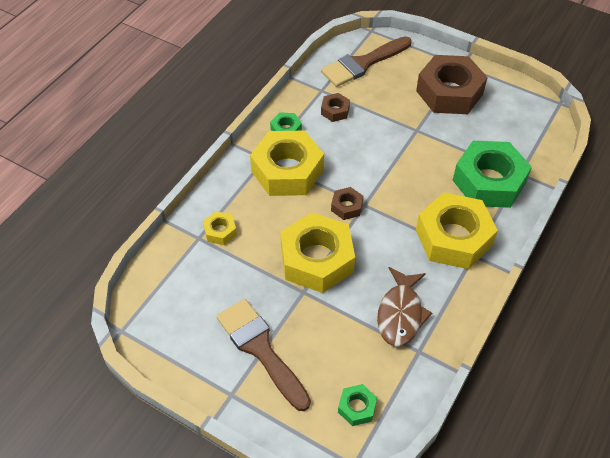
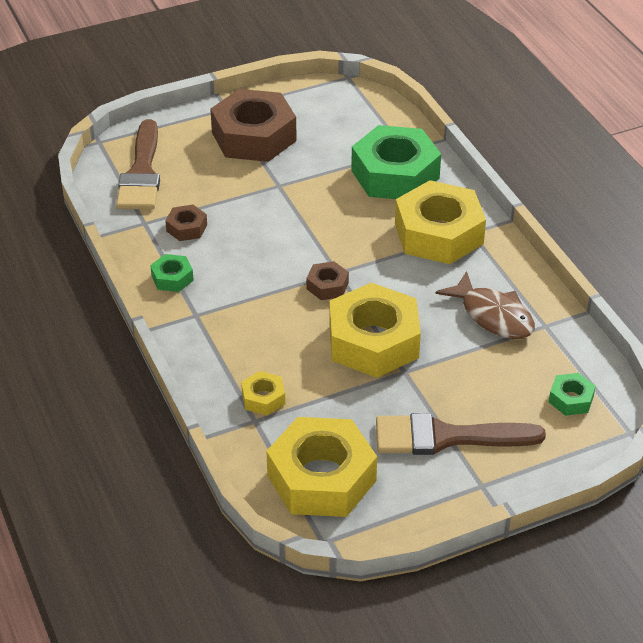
camera: 55 degrees left, 10 degrees down
(287, 170) = (232, 305): yellow nut -> yellow nut (321, 478)

